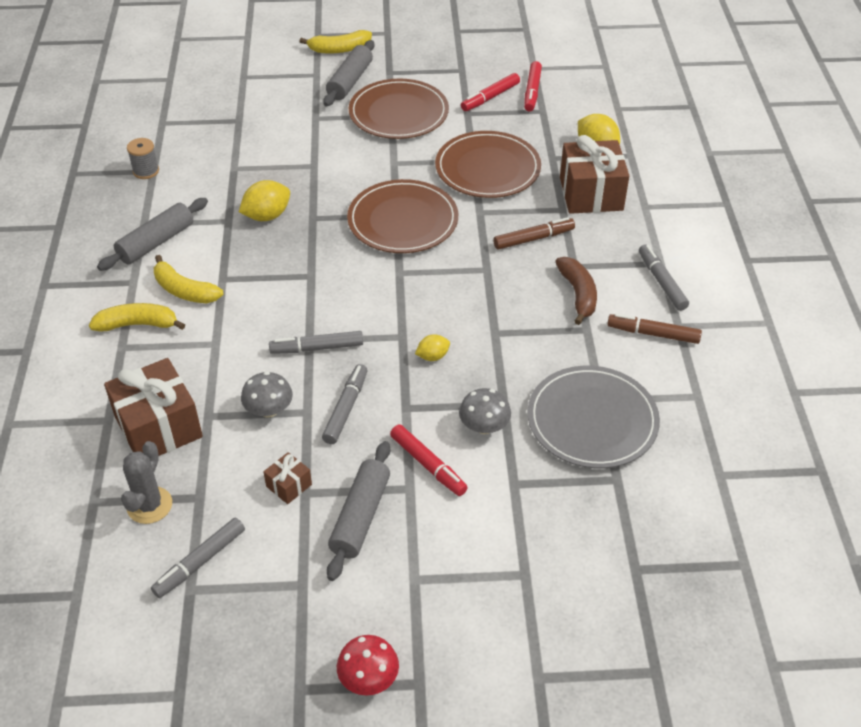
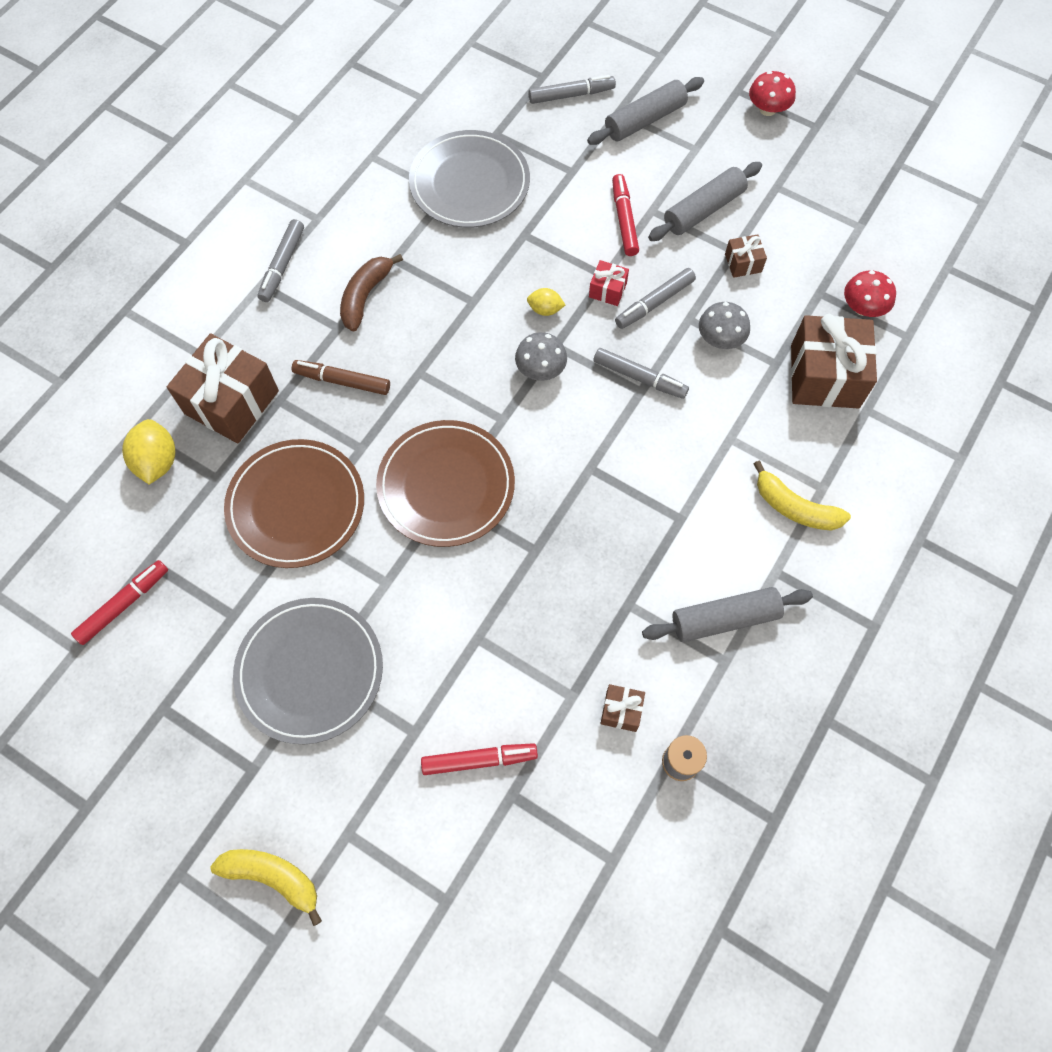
camera: 145 degrees left, 20 degrees up
(149, 505) = (863, 307): grey cactus -> red mushroom
(184, 290) = (727, 525): yellow banana -> none
(198, 175) = (621, 711): none -> brown gift
(200, 562) = (843, 241): grey marker -> grey marker (571, 95)
(267, 216) = (582, 584): yellow lemon -> none
(350, 81) = (316, 785): grey rolling pin -> grey rolling pin (645, 120)
(394, 397) = (607, 290): none -> red gift
(398, 113) = (310, 671): brown plate -> grey plate
(484, 426) = (556, 225): grey mushroom -> grey mushroom (540, 369)
(490, 97) = (181, 627): red marker -> red marker (479, 760)
(653, 334) = (345, 223): brown marker -> none

